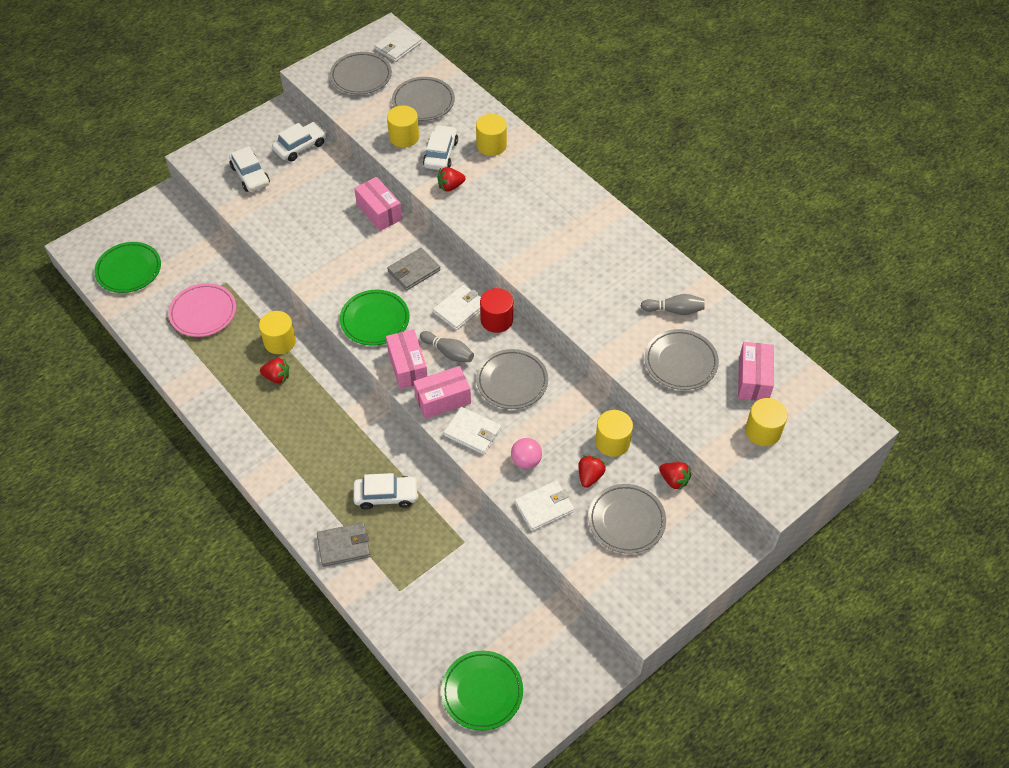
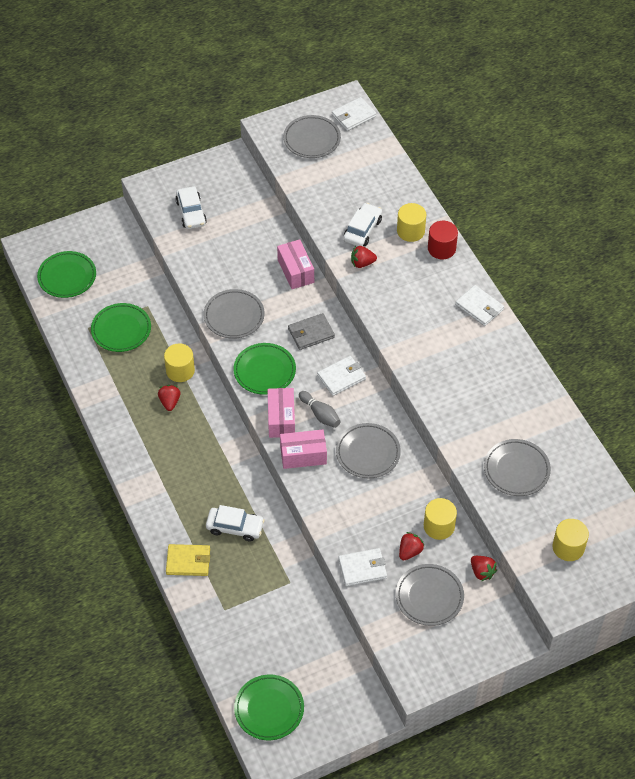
camera: 15 degrees right, 0 degrees up
(203, 312) = (121, 330): pink plate -> green plate
(277, 377) = (170, 402): red strawberry -> red strawberry turned 120 degrees counterclockwise
(300, 146) = (242, 194): white car -> none
(344, 546) = (188, 561): grey wallet -> yellow wallet
(404, 137) = (334, 207): yellow cylinder -> none
(423, 102) = (361, 176): grey plate -> grey plate (234, 316)
(472, 432) = (320, 490): white wallet -> white wallet (479, 307)
(496, 320) = (371, 394): red cylinder -> red cylinder (441, 248)
(526, 461) = (359, 525): pink ball -> none
(674, 310) = (526, 422): grey bowling pin -> none
(753, 379) = (576, 500): pink box -> none

